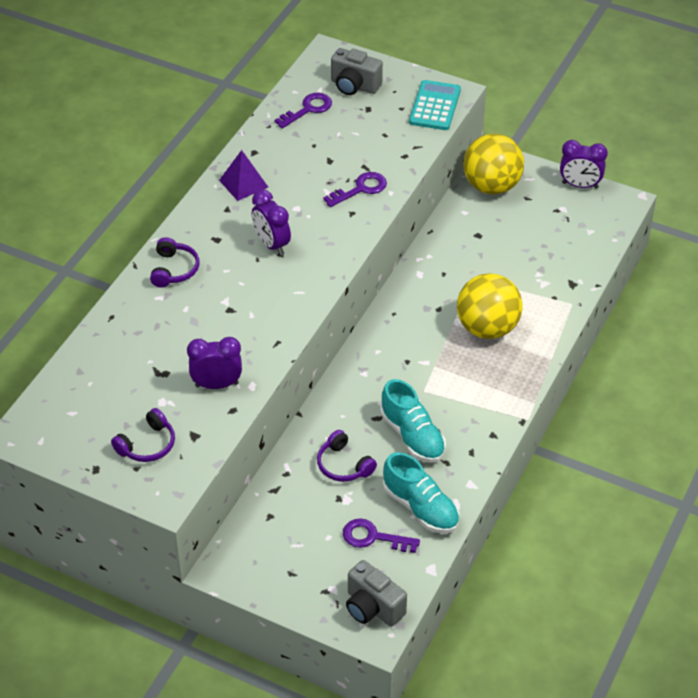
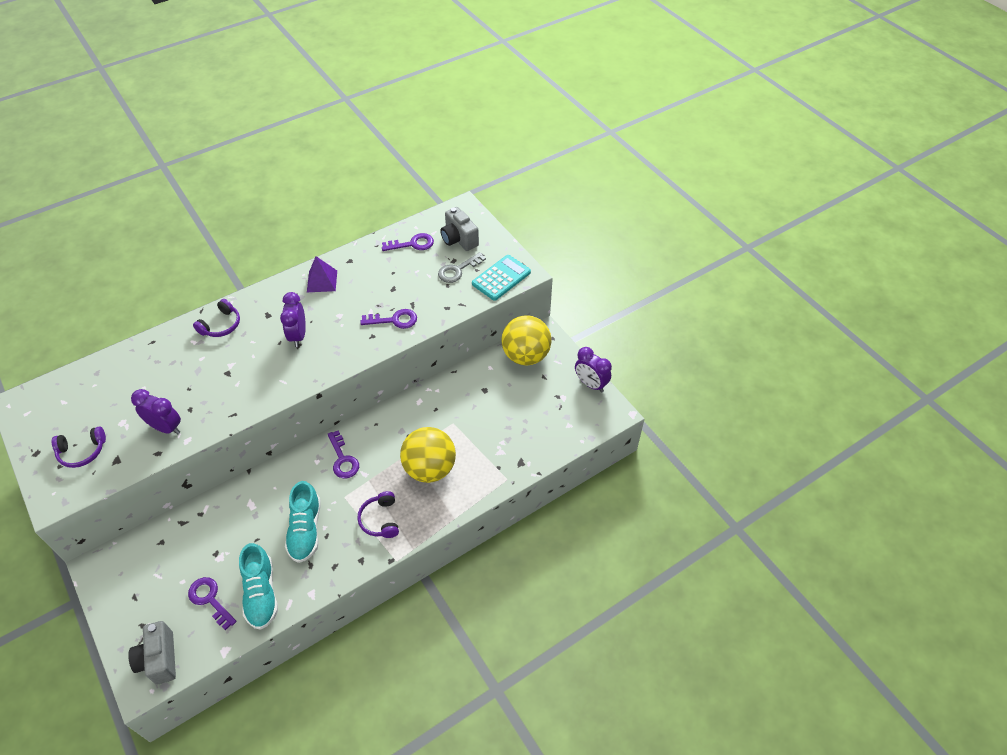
camera: 30 degrees right, 5 degrees up
(344, 465) = (241, 528): purple headphones -> purple headphones (380, 519)
(382, 116) = (458, 270): none -> grey key
(390, 359) = (343, 459): none -> purple key

